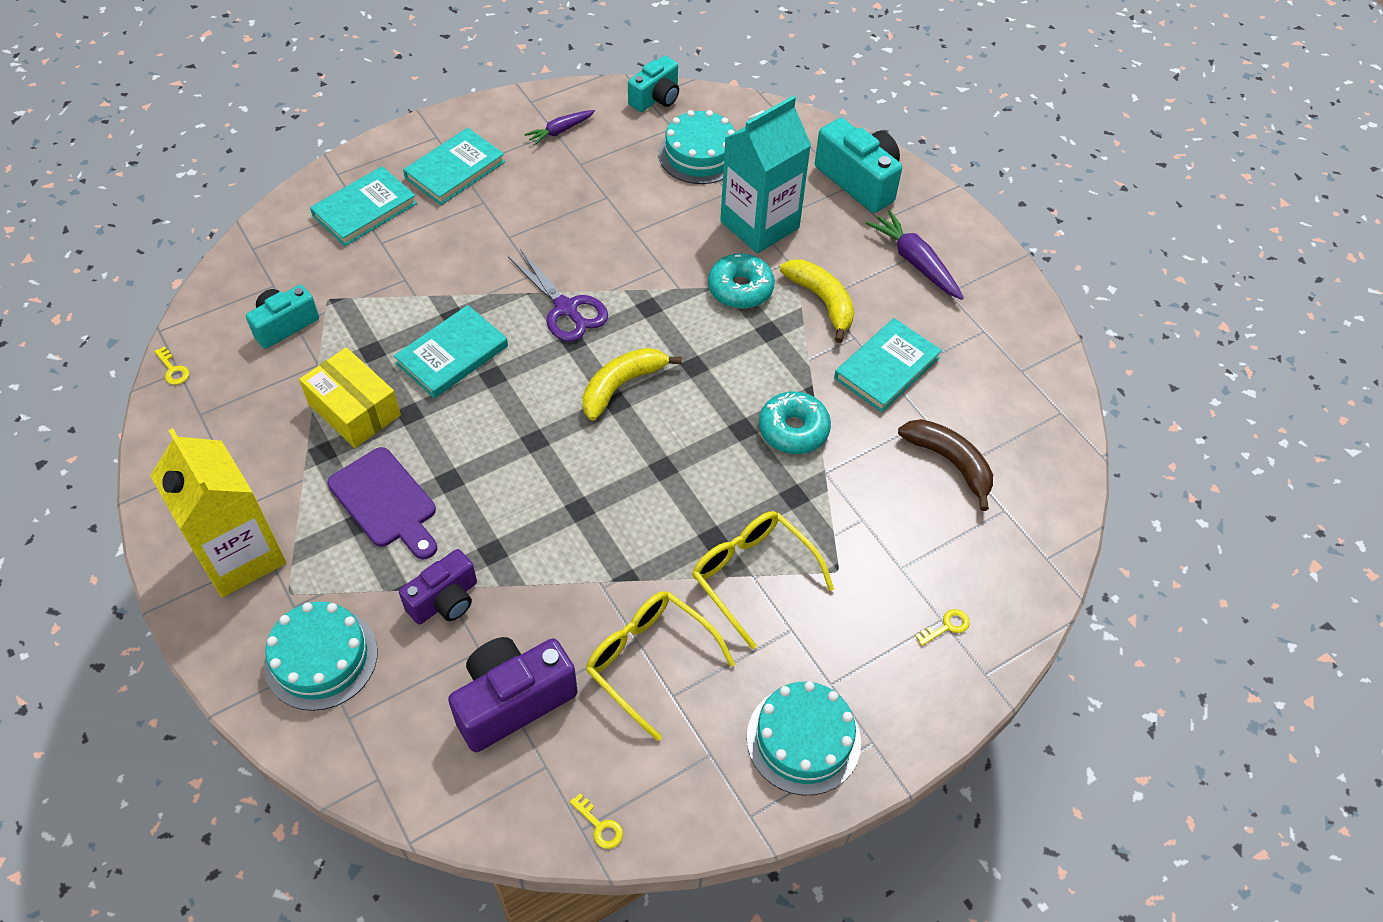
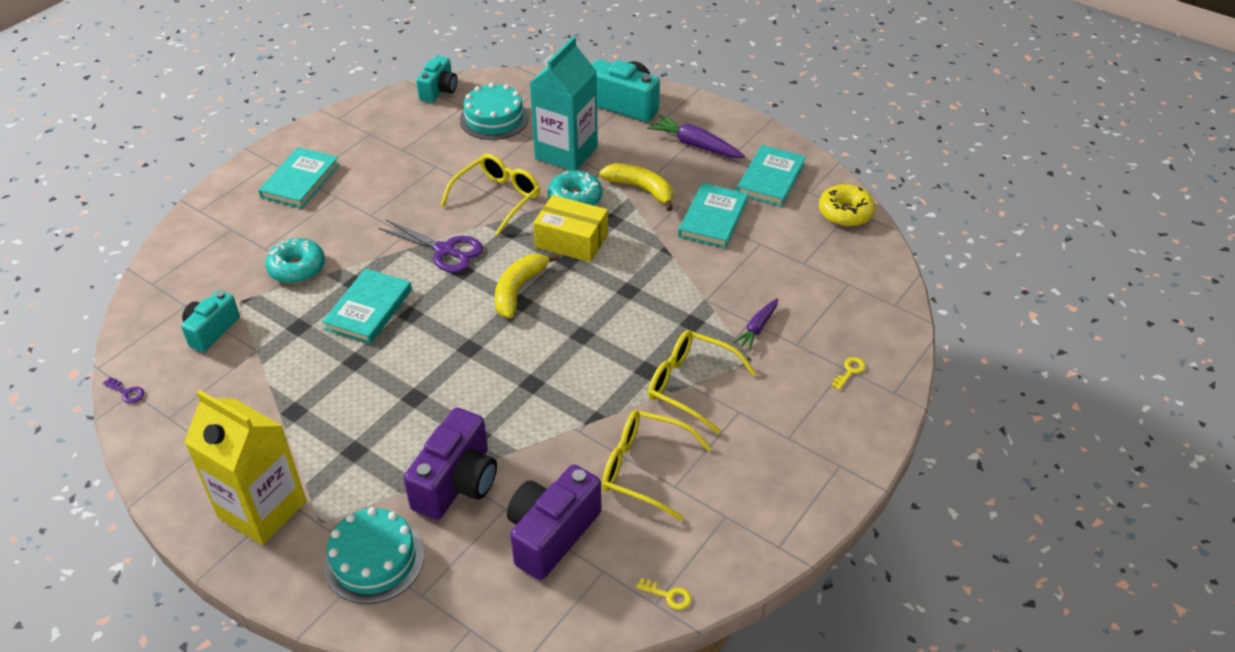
camera: 20 degrees left, 10 degrees down
(173, 370) = (127, 392): yellow key -> purple key
(354, 409) = (306, 372): yellow box -> yellow box (571, 240)
(365, 210) = (238, 229): turquoise book -> turquoise book (771, 179)
(386, 502) = (369, 429): purple cutting board -> none
(445, 600) = (457, 483): purple camera -> purple camera, size x1.54
(560, 131) = (373, 132): purple carrot -> purple carrot (757, 328)
(655, 260) = (498, 198): none -> yellow glasses
(793, 430) = (667, 279): turquoise donut -> turquoise donut (297, 268)
(803, 739) = (789, 481): turquoise cake -> none
(950, 462) = (792, 265): brown banana -> none
(1051, 413) = (845, 213): none -> yellow donut

